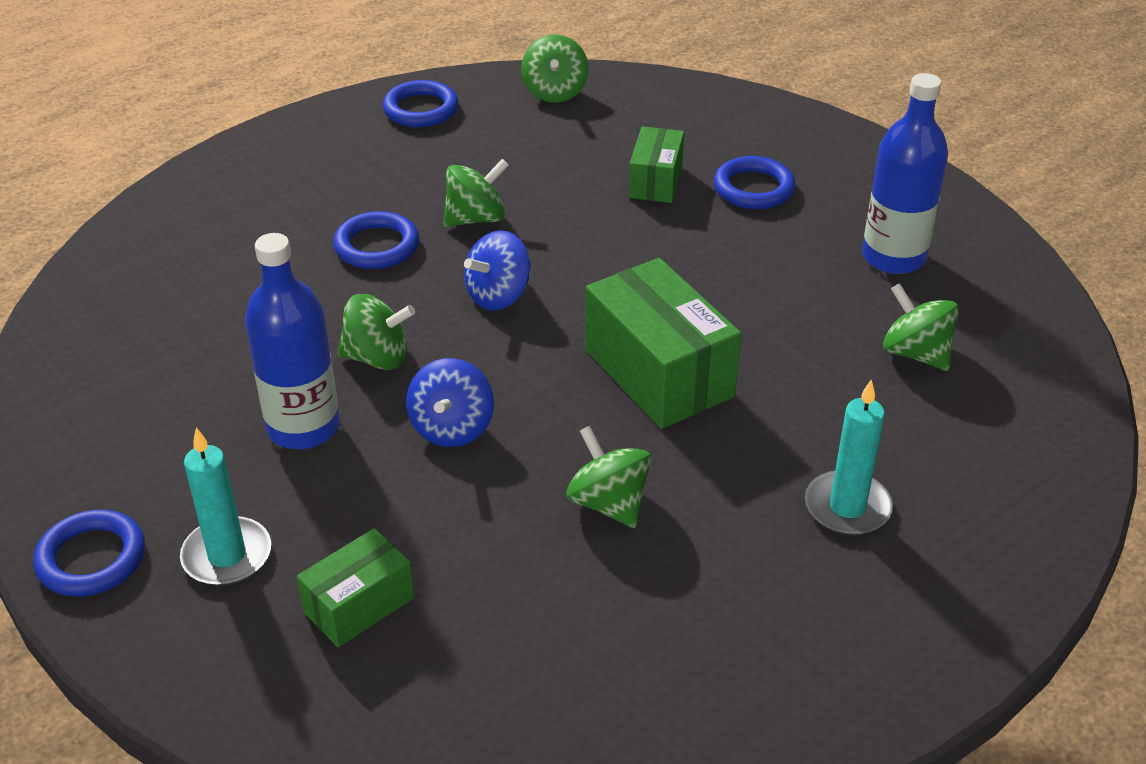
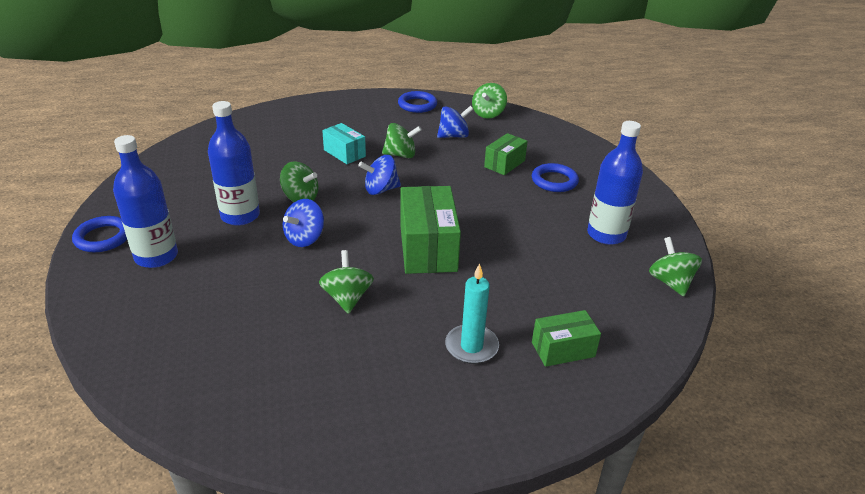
camera: 25 degrees right, 5 degrees down
(227, 555) = (156, 256): turquoise candle -> blue bottle
(359, 605) = (189, 299): green box -> green box (563, 349)
(377, 246) = (344, 153): blue ring -> turquoise box
(533, 153) = (453, 136): none -> blue spinning top
(915, 353) = (578, 284): green spinning top -> green spinning top (670, 282)

